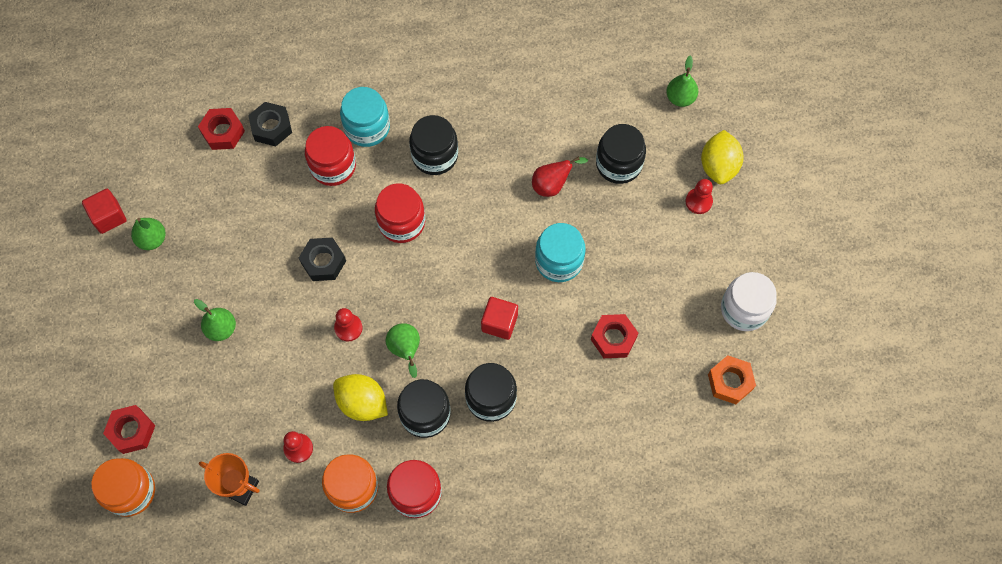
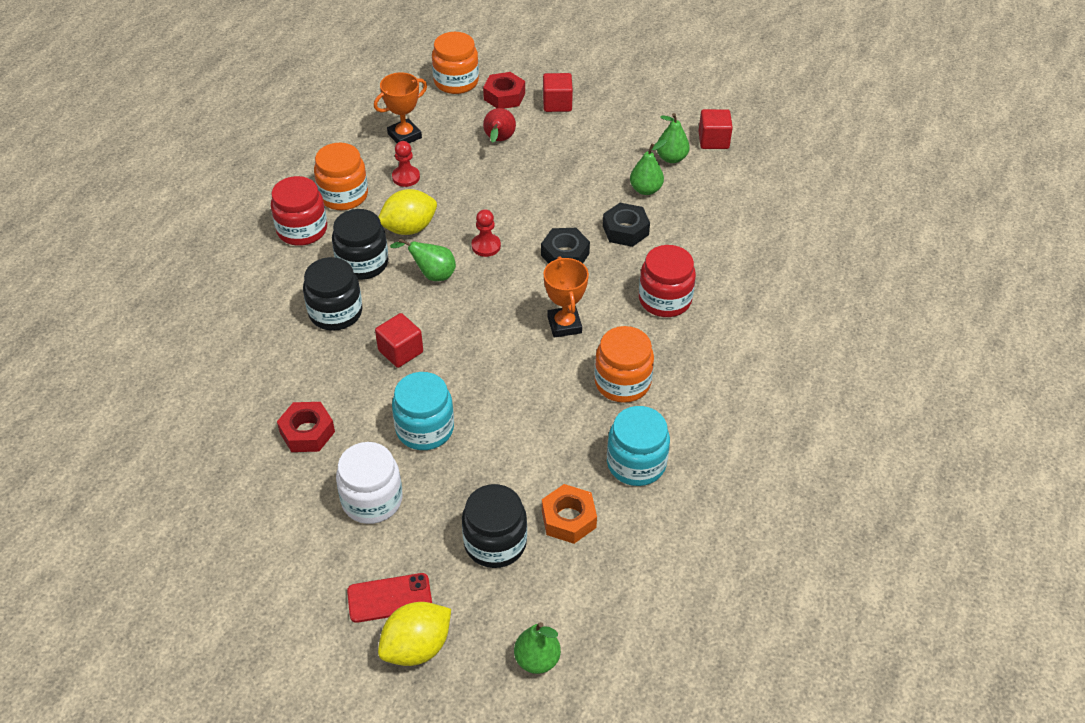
camera: 120 degrees right, 20 degrees down
(119, 376) = (557, 104): none -> red cube
(221, 329) = (551, 170): green pear -> green pear (645, 189)
(223, 132) = (757, 237): red nut -> none
(271, 127) = (740, 272): black nut -> black nut (625, 230)
(367, 127) = (693, 342): turquoise jar -> turquoise jar (636, 463)
(401, 222) = (564, 325): red jar -> orange trophy
(435, 155) = (622, 382): black jar -> orange jar
(552, 185) = (515, 466): red pear -> red pear (499, 140)
(698, 201) = (389, 598): red pawn -> red phone
(718, 166) = (417, 647): yellow lemon -> yellow lemon turned 75 degrees counterclockwise
(730, 382) = (175, 507): orange nut -> orange nut (568, 519)
(744, 309) = (234, 567): white jar -> white jar (372, 500)

